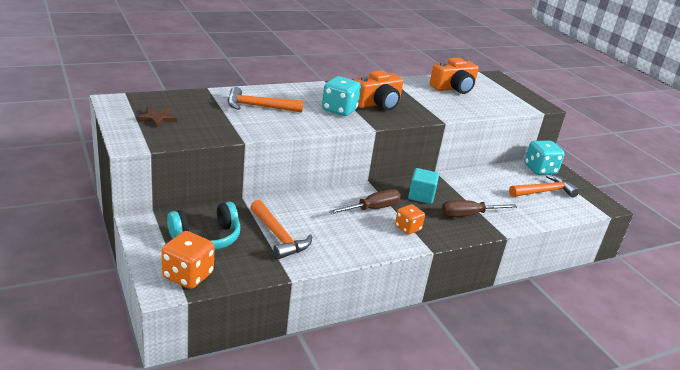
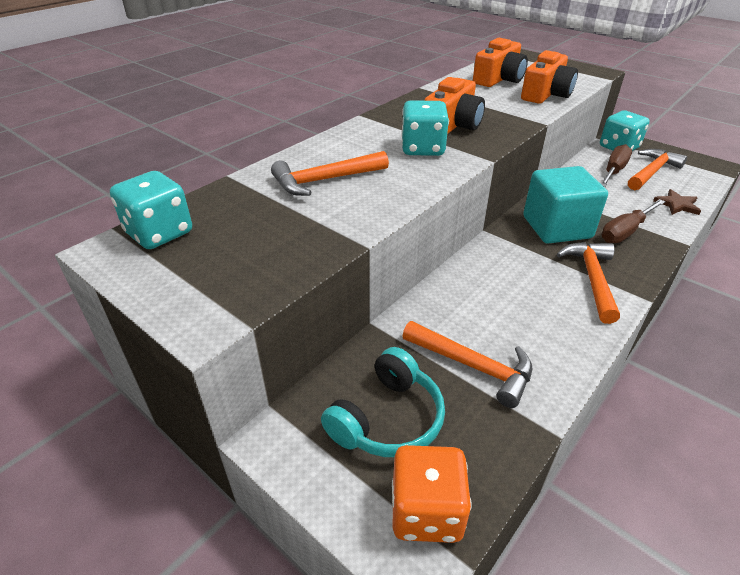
camera: 20 degrees left, 10 degrees up
(145, 102) = (159, 233): none -> turquoise dice
(157, 118) = (204, 255): brown star -> brown star (677, 205)
(373, 209) = (530, 268): brown screwdriver -> brown screwdriver (613, 171)
(407, 228) = (592, 279): orange dice -> orange hammer
(421, 196) = (556, 227): turquoise cube -> turquoise cube, size x1.67
(474, 107) = (546, 94): none -> orange camera

